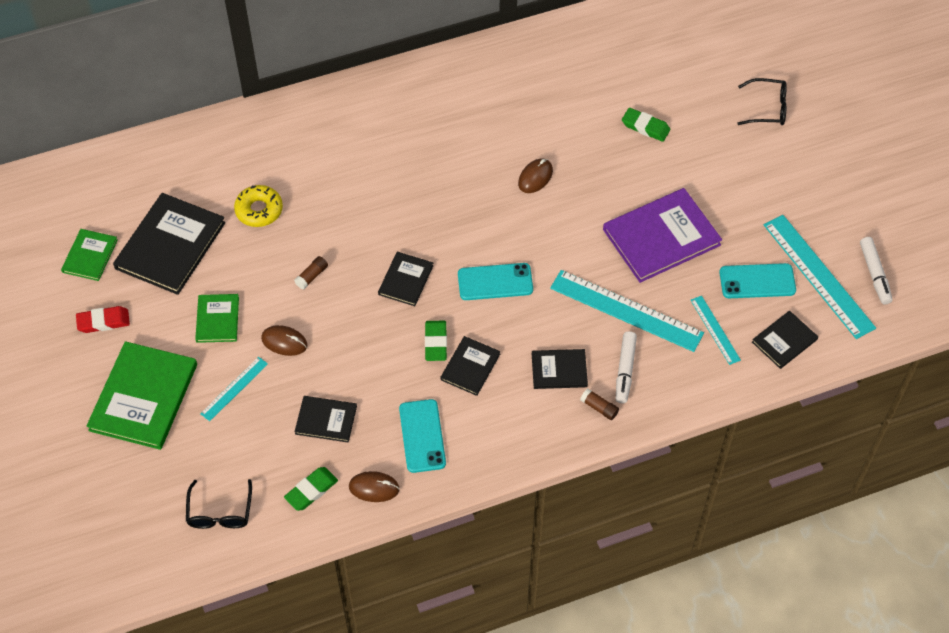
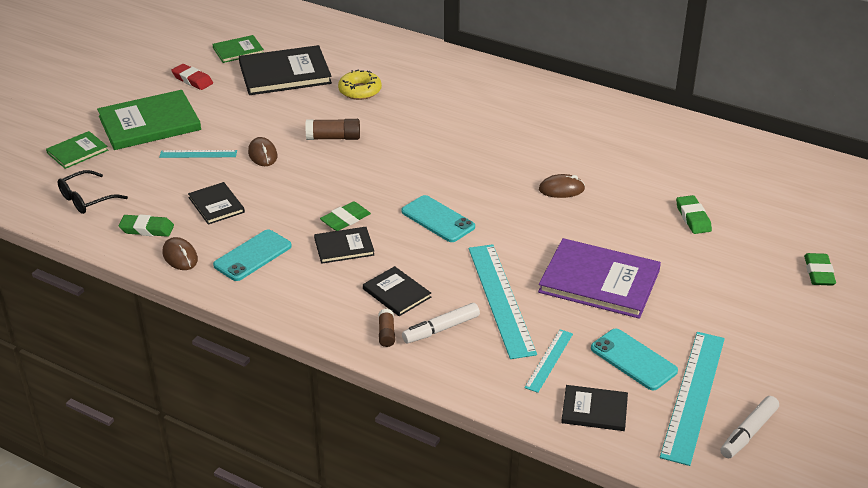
camera: 50 degrees right, 20 degrees down
(217, 319) = (248, 119): green book -> green book (77, 151)
(312, 276) = (333, 138): brown glue stick -> brown glue stick, size x1.60
(406, 280) = (384, 178): black book -> none
(767, 108) = (818, 273): black glasses -> green eraser

